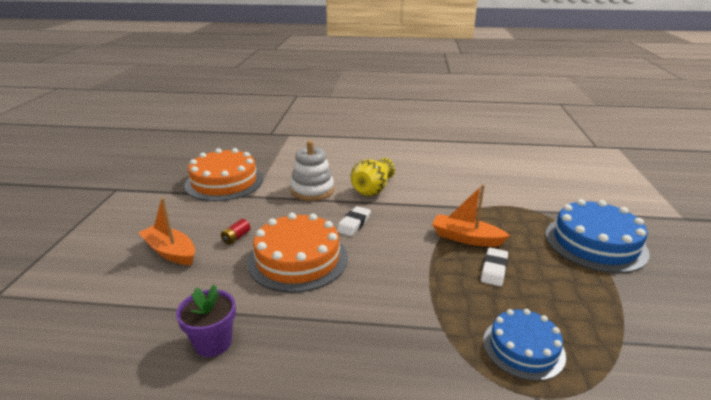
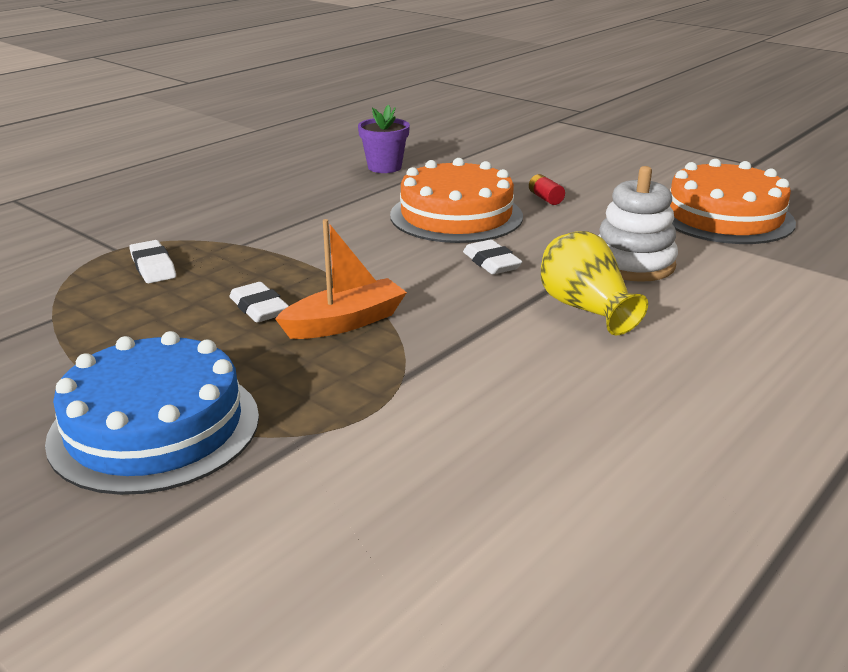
camera: 125 degrees right, 0 degrees up
(170, 252) = (553, 170): orange boat -> none
(523, 348) = (153, 267): blue cake -> white eraser

